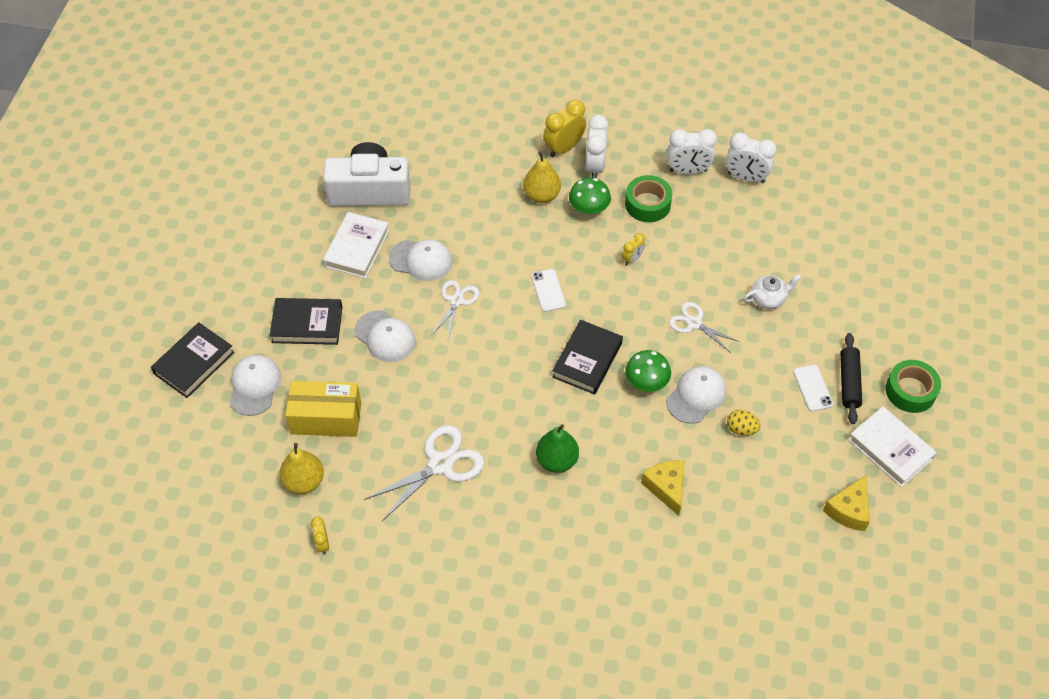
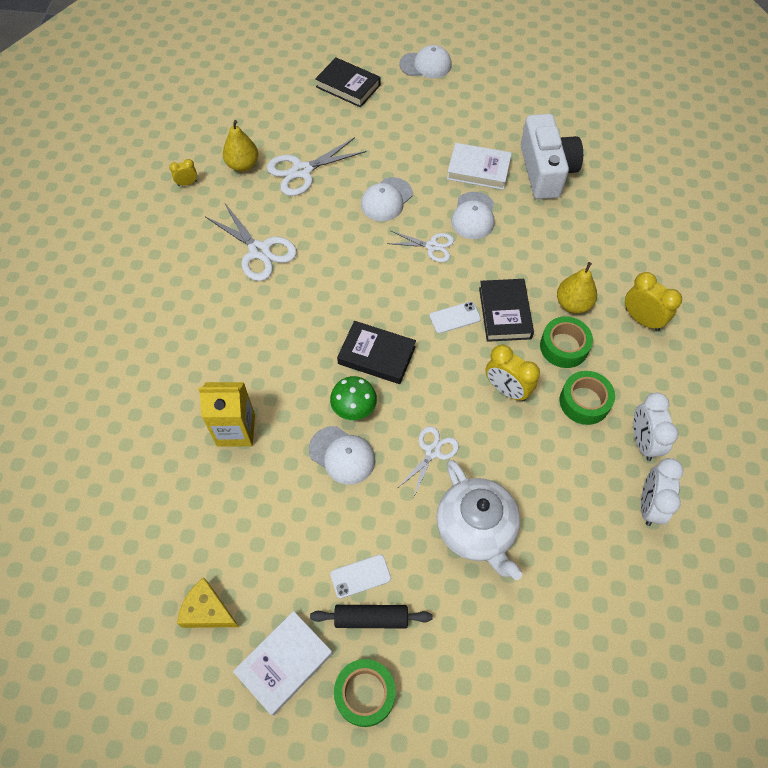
camera: 85 degrees right, 5 degrees up
(254, 386) = (329, 124): white cap -> white cap (426, 65)
(307, 324) = (393, 147): black book -> black book (505, 313)
(326, 418) = (302, 171): yellow box -> white scissors
(557, 460) = (264, 337): green pear -> none
(589, 209) = (564, 347): green mushroom -> green tape
(595, 166) = (624, 349): white clock -> none
(632, 259) = (506, 389): yellow clock -> yellow clock, size x1.83
(666, 487) = (236, 430): yellow cheese -> yellow carton
(741, 429) = (304, 499): yellow egg -> none
(768, 299) = (476, 529): white teapot -> white teapot, size x1.95

